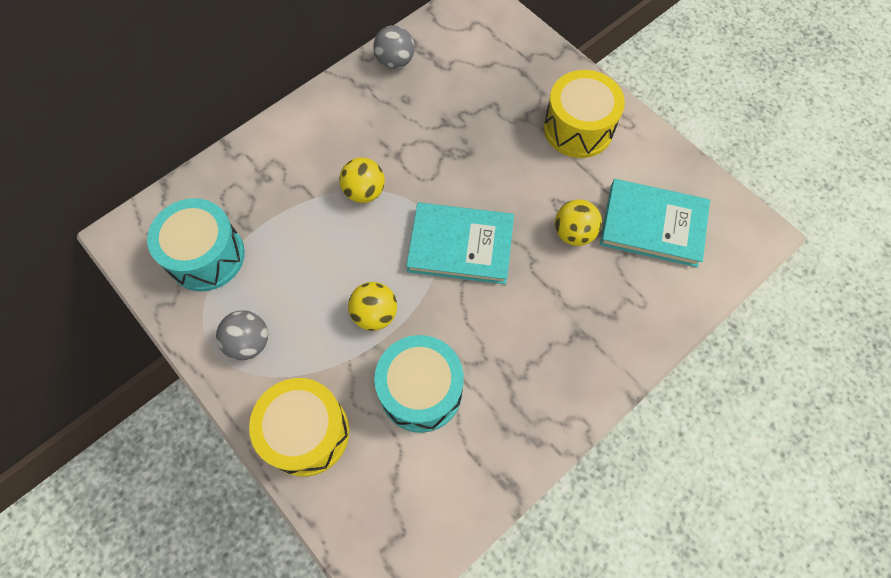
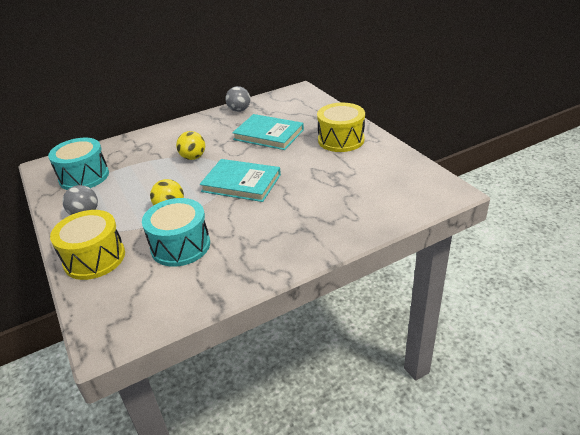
camera: 15 degrees right, 30 degrees down
(573, 233) = (319, 183): yellow ball -> none
(653, 225) = (376, 183): turquoise book -> turquoise book (268, 135)

